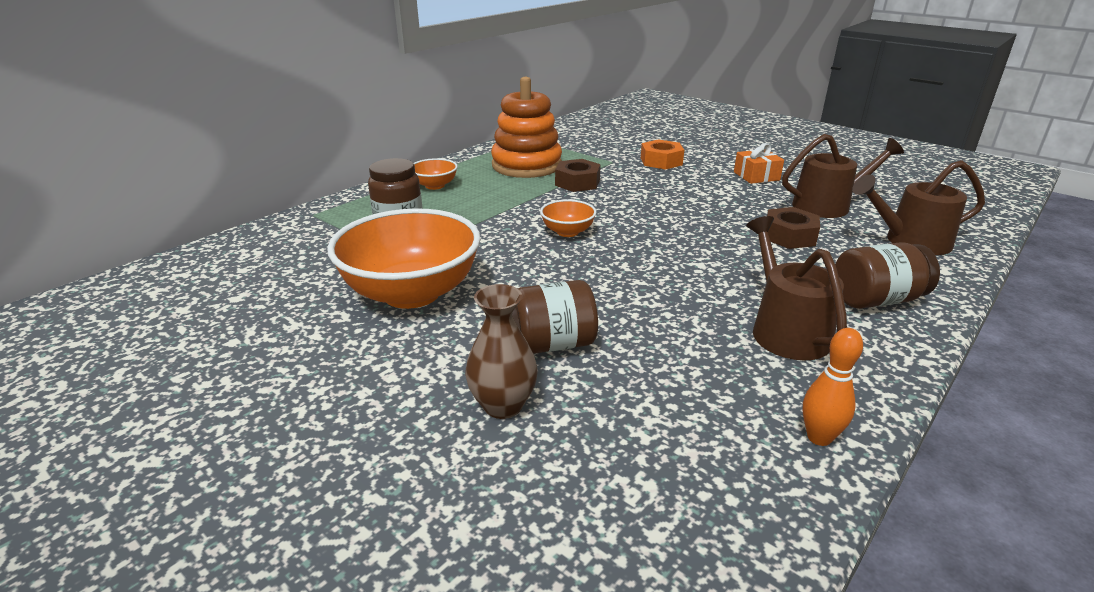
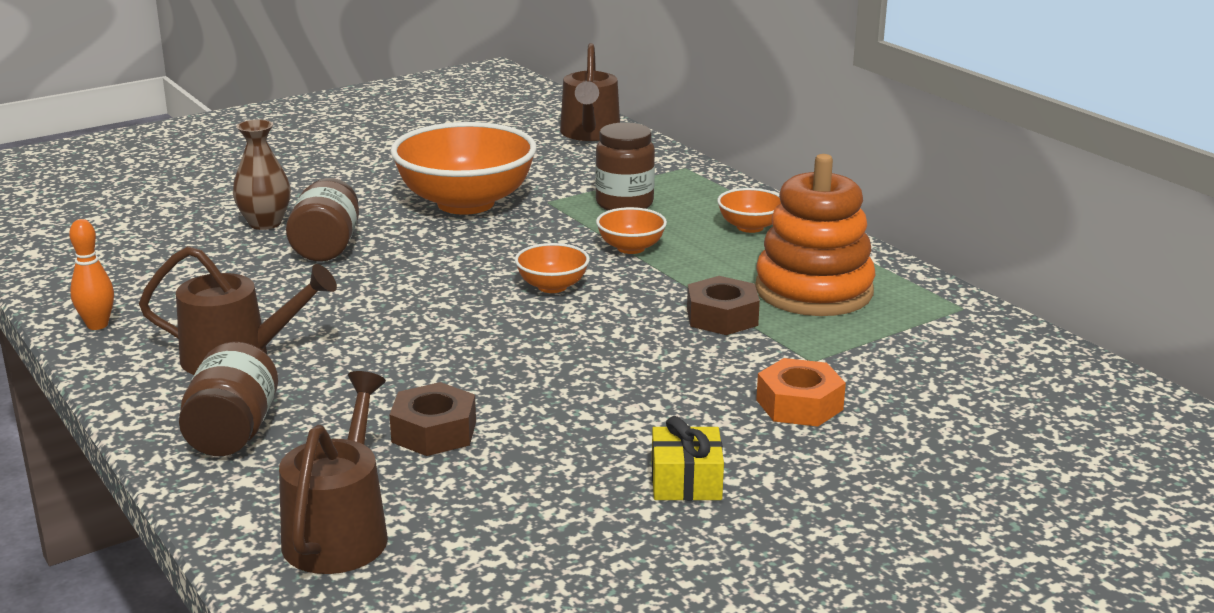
camera: 105 degrees right, 5 degrees down
(487, 215) = (631, 248): none -> orange bowl
(756, 176) = (686, 481): orange gift -> yellow gift
(827, 206) = (515, 508): brown watering can -> brown watering can (590, 133)

